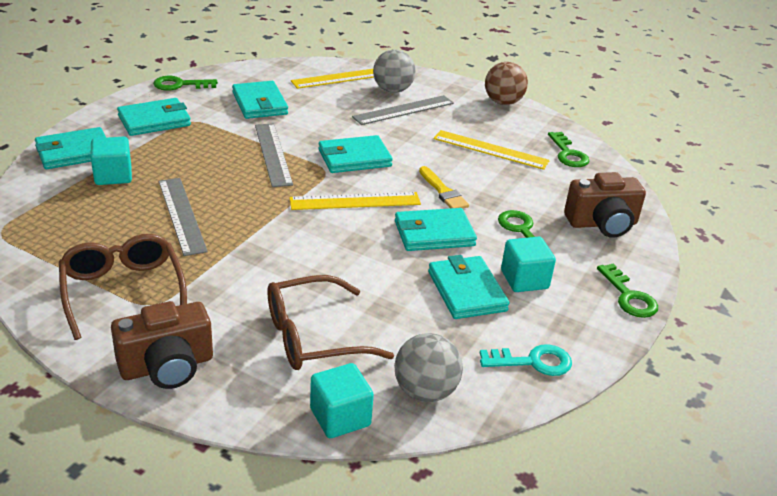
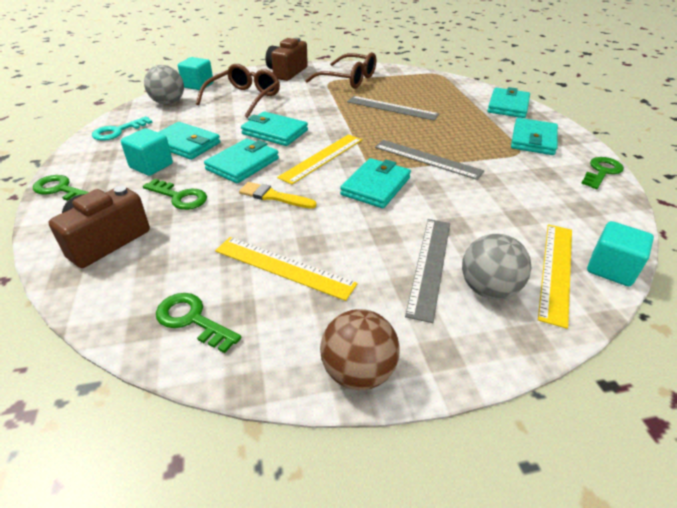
camera: 140 degrees right, 5 degrees up
(113, 176) = (463, 106): turquoise cube -> turquoise cube (611, 269)
(259, 103) = (527, 191): turquoise wallet -> turquoise wallet (275, 132)
(490, 150) = (283, 267): yellow ruler -> yellow ruler turned 45 degrees clockwise

